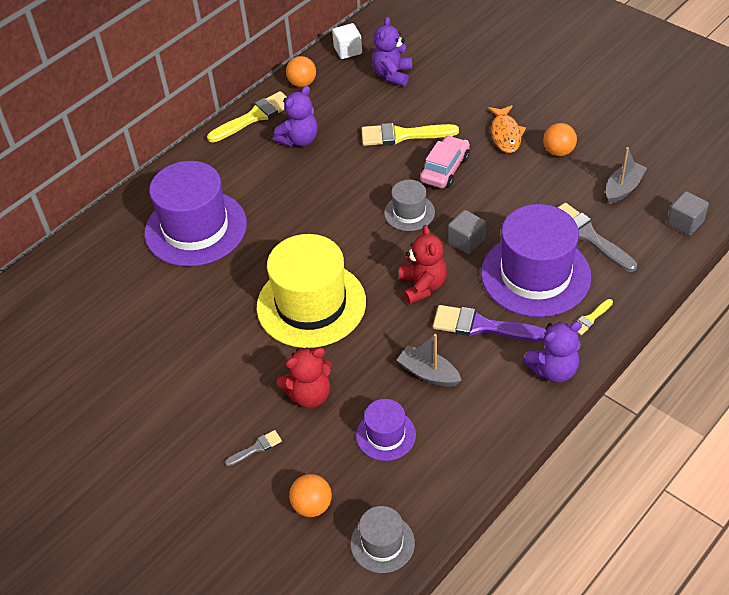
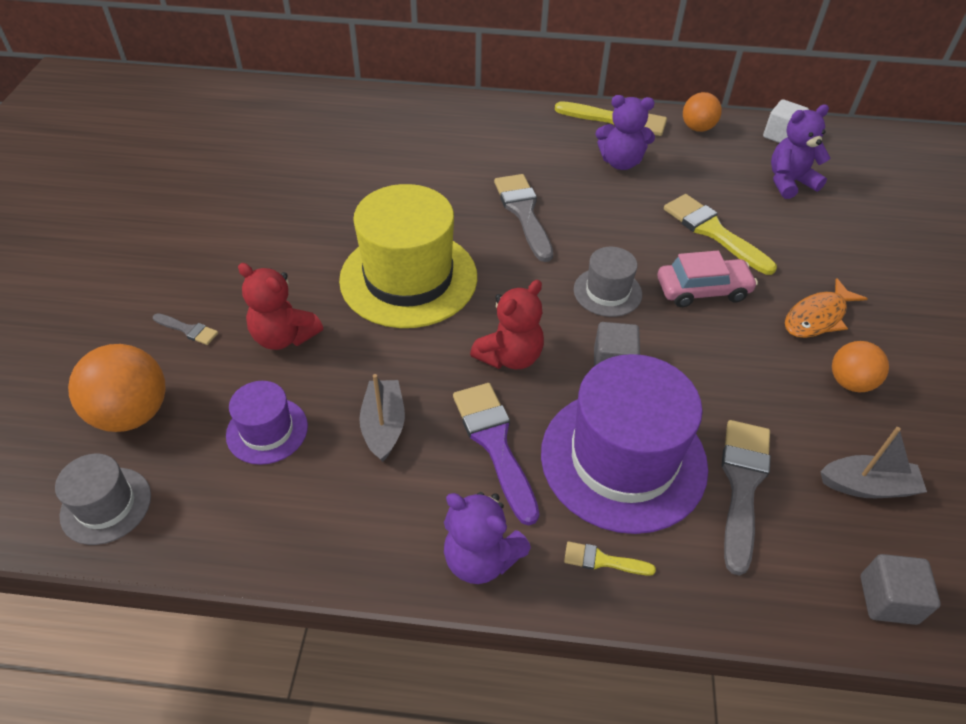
camera: 50 degrees right, 0 degrees up
(196, 228) = (439, 153): purple hat -> none
(302, 214) = (523, 213): none -> grey brush
(312, 506) = (132, 413): orange ball -> orange ball, size x1.59

